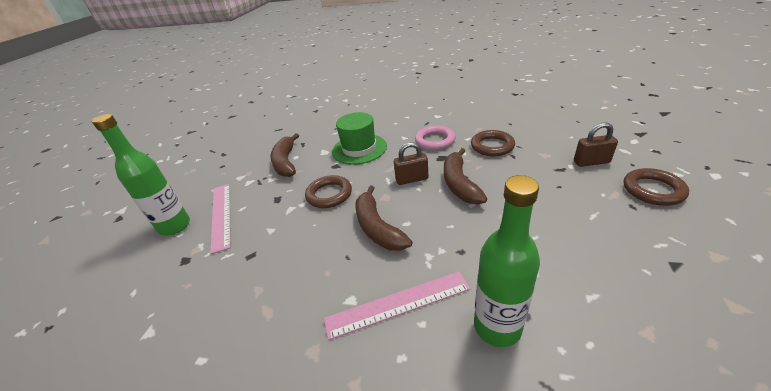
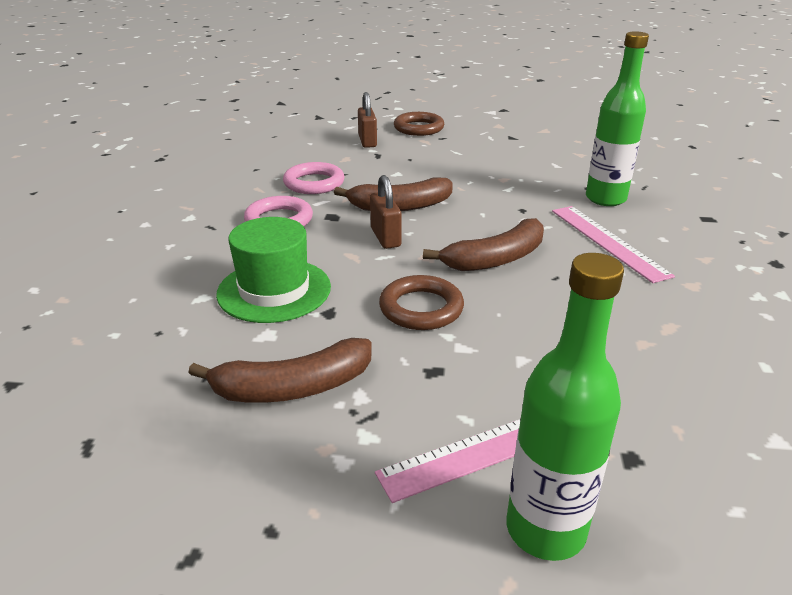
camera: 100 degrees left, 5 degrees down
(492, 146) = (314, 183): brown ring -> pink ring

